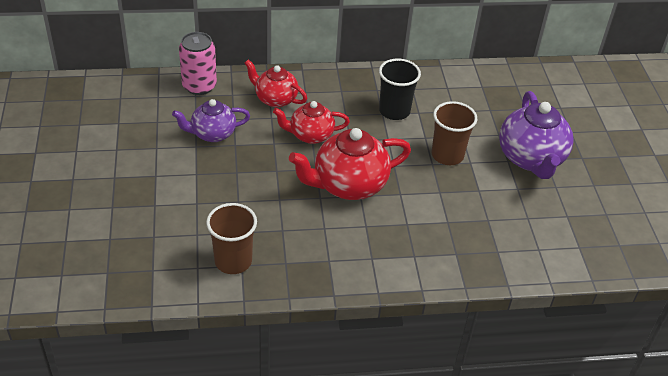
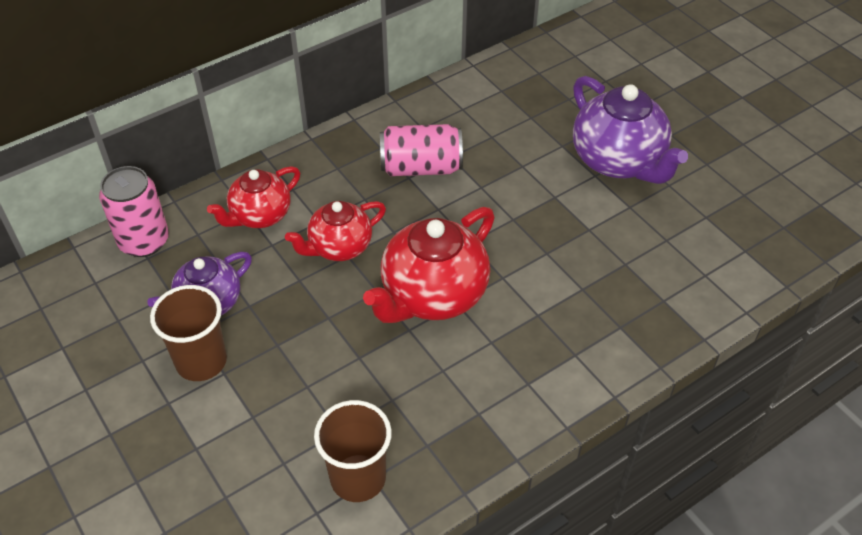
camera: 25 degrees left, 5 degrees up
(275, 99) = (259, 216): red teapot -> red teapot turned 45 degrees counterclockwise
(394, 111) = (421, 167): black cup -> pink can
(447, 155) = (522, 199): brown cup -> brown cup (201, 361)

